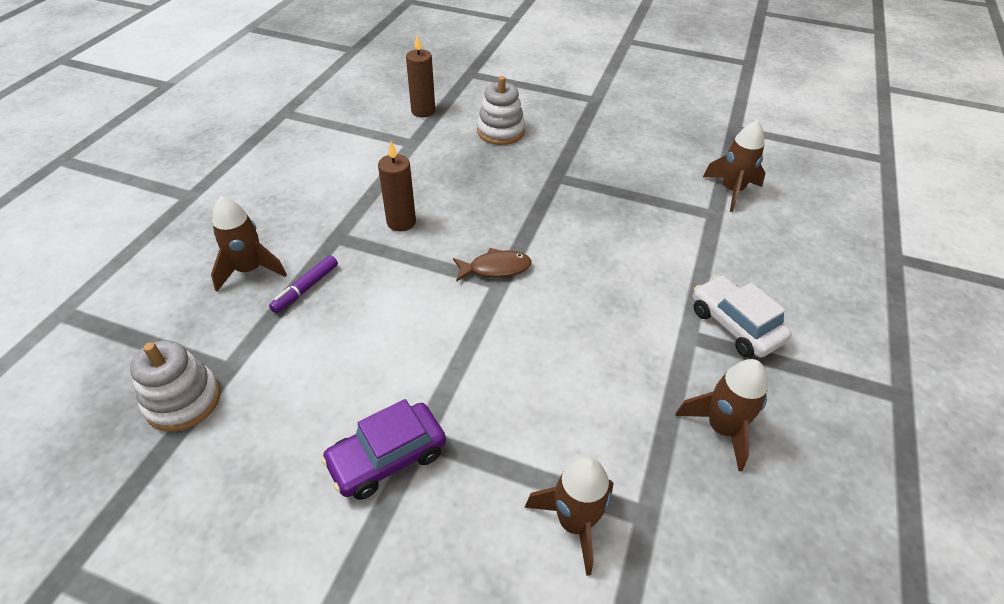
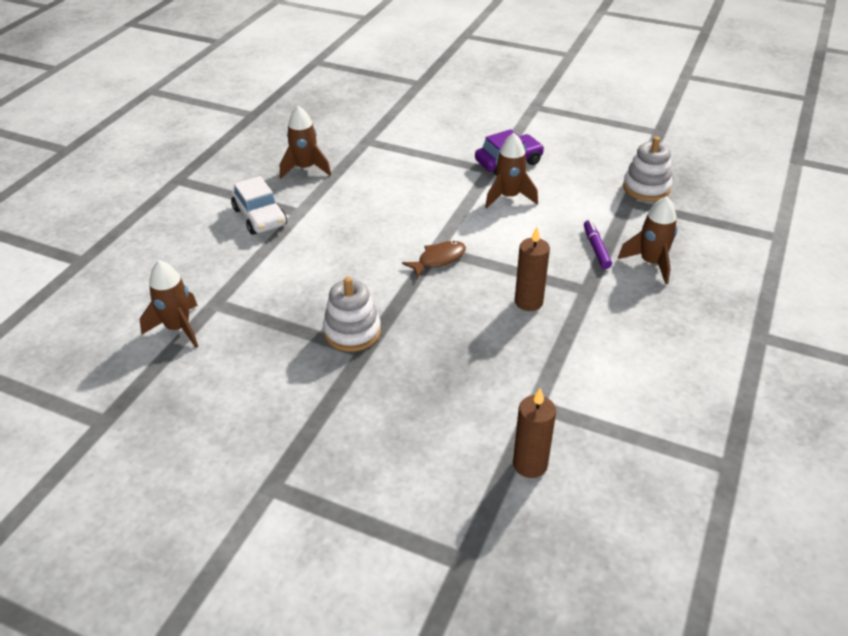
camera: 175 degrees left, 5 degrees down
(306, 288) = (596, 248): purple marker -> purple marker turned 45 degrees counterclockwise
(495, 268) = (438, 259): brown fish -> brown fish turned 150 degrees clockwise
(500, 131) = (421, 422): white stacking toy -> white stacking toy (352, 332)
(574, 522) = (405, 139): brown rocket -> brown rocket (509, 197)

